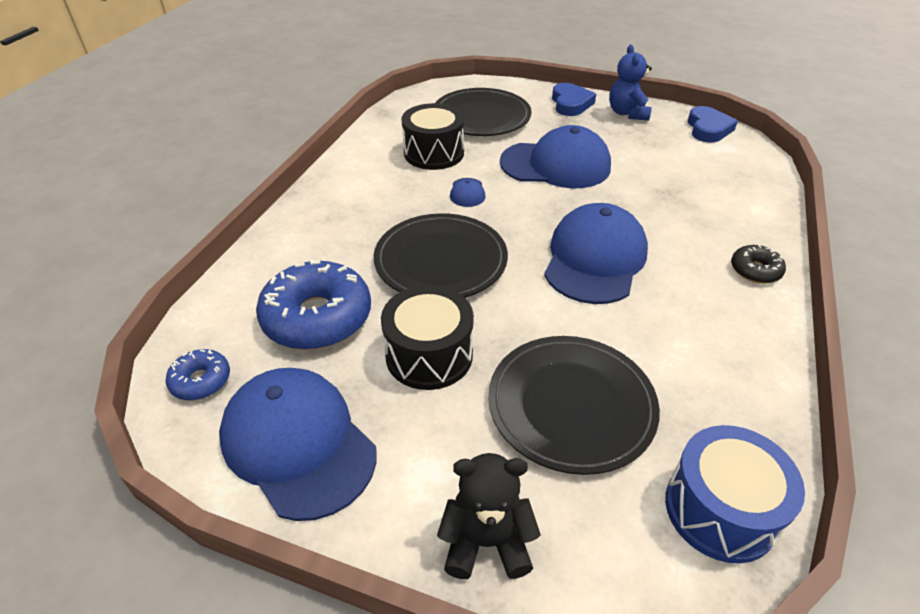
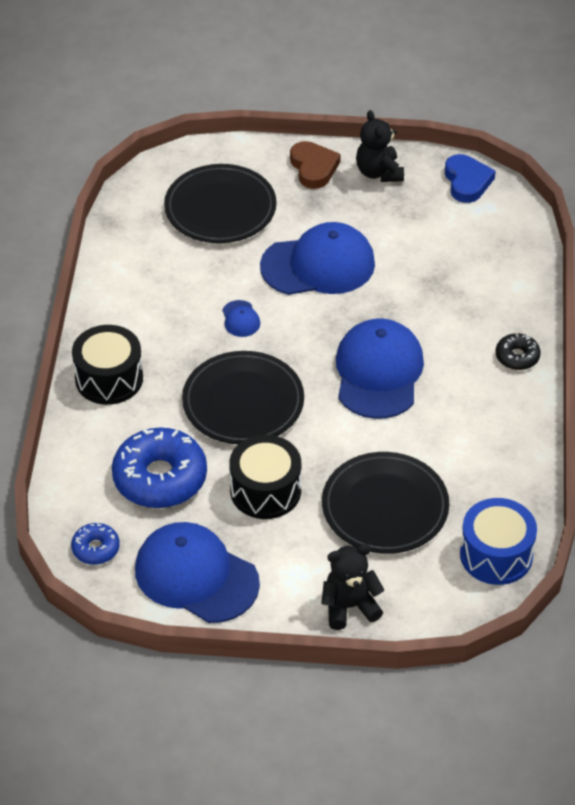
camera: 15 degrees left, 5 degrees up
(434, 153) = (188, 272): black drum -> black drum (109, 378)
(570, 103) = (313, 168): blue heart -> brown heart
(627, 113) = (379, 172): blue teddy bear -> black teddy bear

